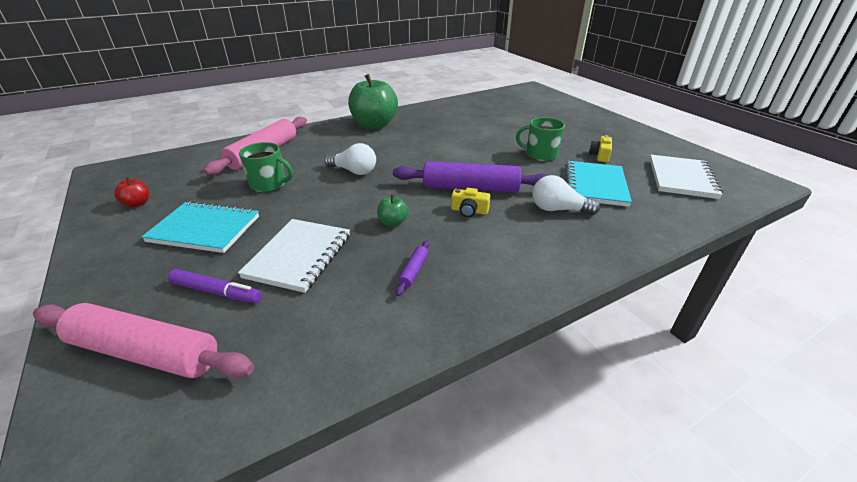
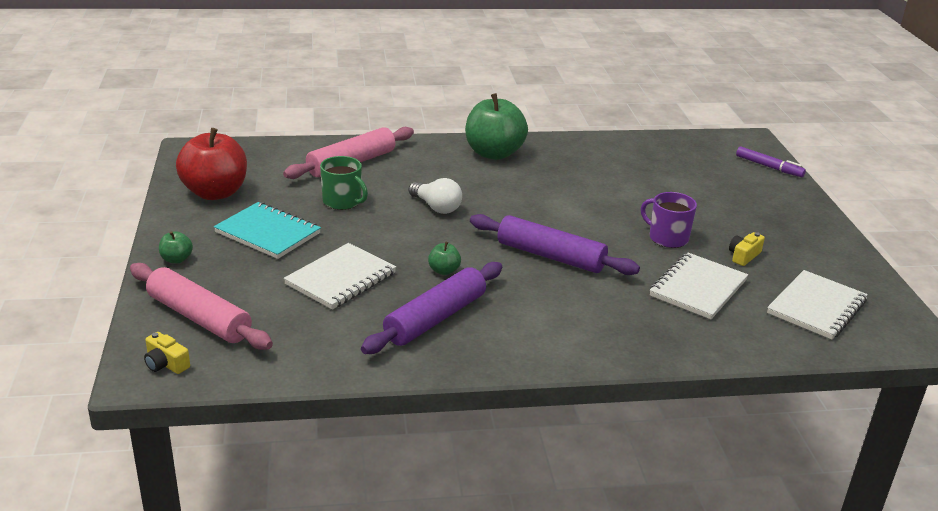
camera: 20 degrees right, 5 degrees down
(103, 284) = (176, 259): none -> green apple
(137, 204) = (215, 193): red apple -> red apple, size x2.34
(216, 292) = (262, 289): purple marker -> purple marker (769, 167)
(413, 271) = (435, 318): purple rolling pin -> purple rolling pin, size x2.40
(469, 211) = (529, 279): yellow camera -> yellow camera (166, 364)
(540, 155) = (667, 238): green mug -> purple mug
(558, 209) = (627, 302): white light bulb -> none
(595, 185) = (698, 288): turquoise notebook -> white notebook

